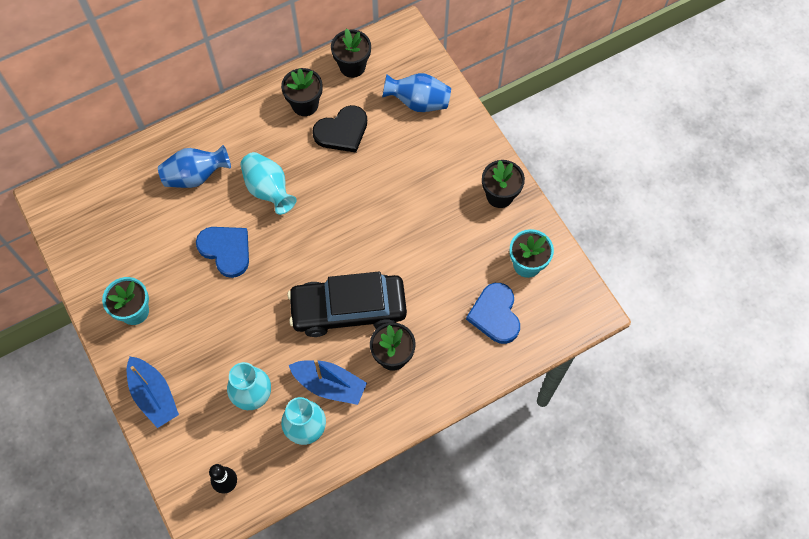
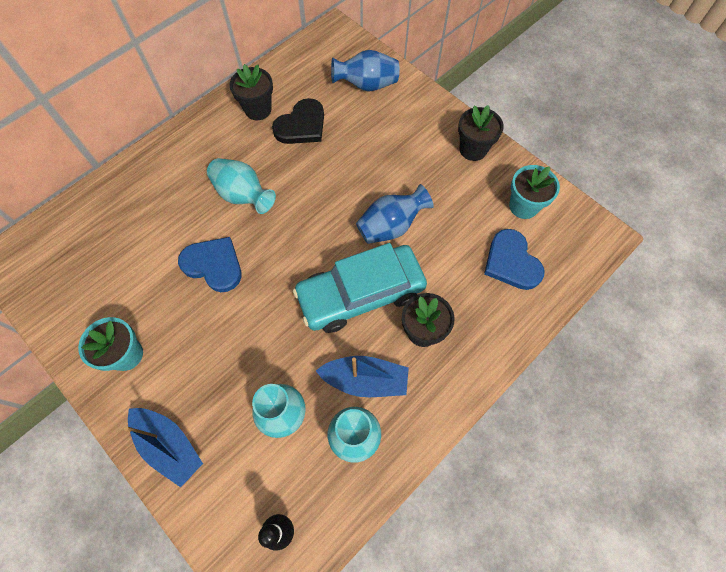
camera: 15 degrees left, 0 degrees up
(195, 176) = (163, 199): blue vase -> blue vase (391, 226)
(348, 309) = (360, 294): black car -> turquoise car
(352, 66) = (294, 67): black flower pot -> none

